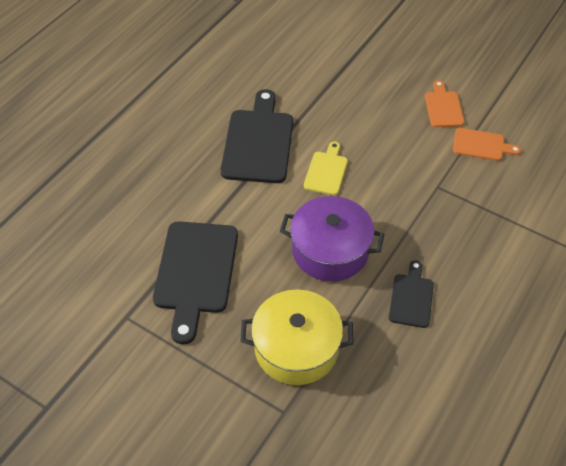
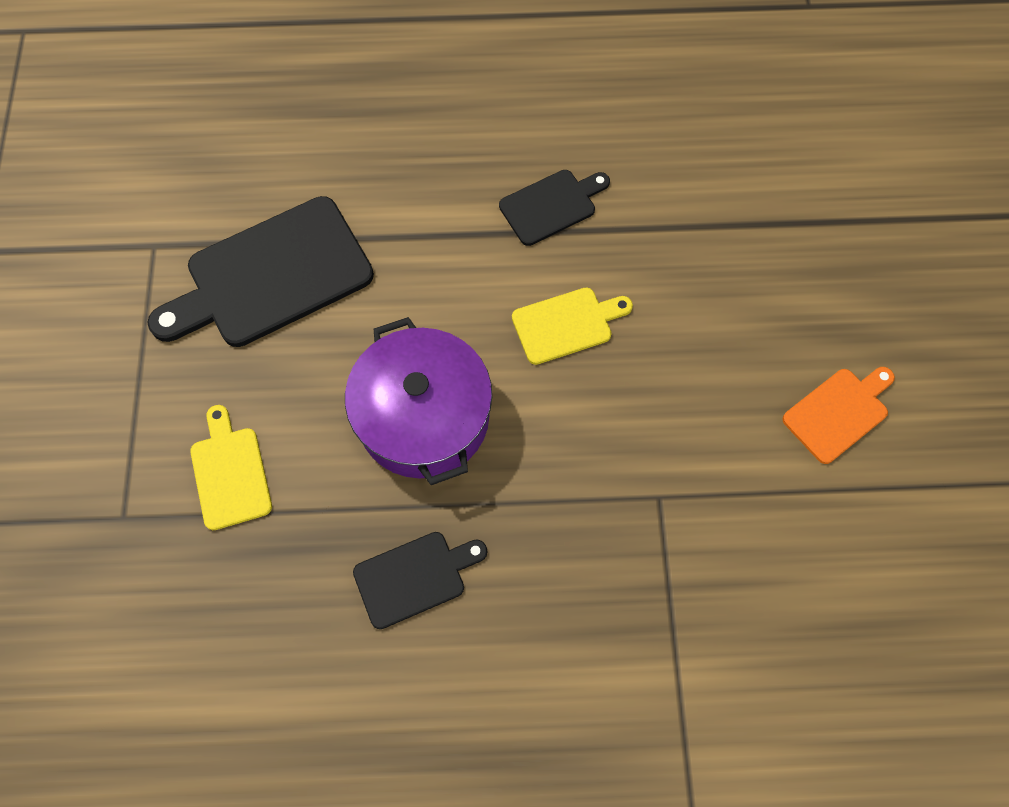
camera: 55 degrees right, 15 degrees up
(258, 142) = (551, 206): black cutting board -> black cutting board, size x0.54
(296, 348) = (230, 472): yellow pot -> yellow cutting board
(481, 145) = (803, 516): orange cutting board -> none

